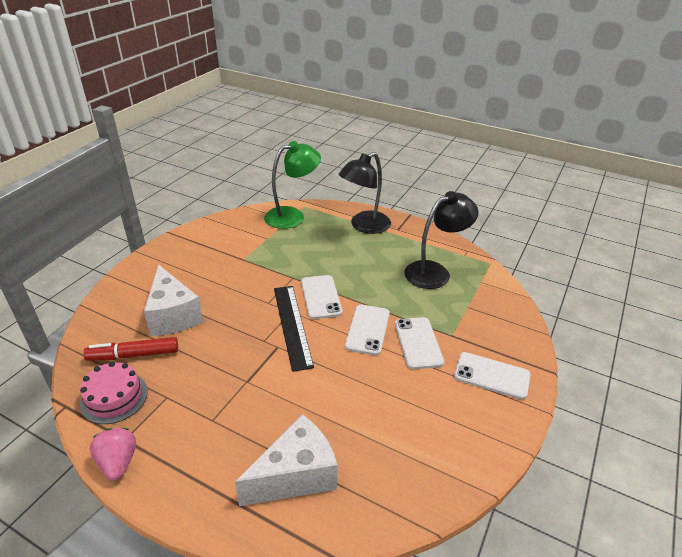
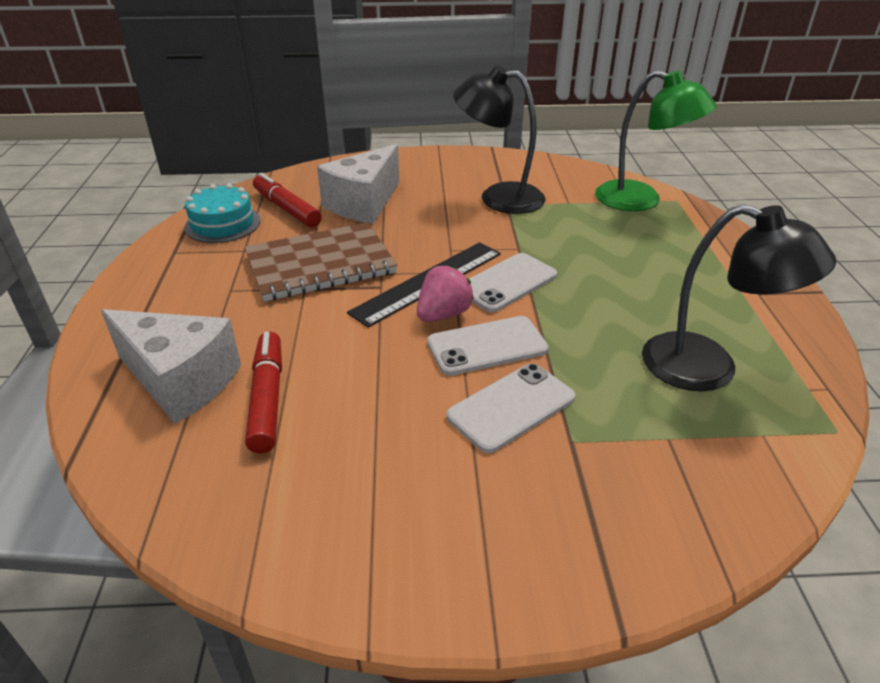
camera: 60 degrees right, 0 degrees up
(114, 397) = (222, 224): pink cake -> turquoise cake
(118, 462) = (143, 261): pink strawberry -> pink strawberry (443, 314)
(226, 364) = (320, 264): none -> brown notebook
(345, 436) = (267, 398): none -> red marker
(364, 226) = (713, 261): black lamp -> black lamp (498, 197)
(491, 375) = (520, 527): white phone -> none

